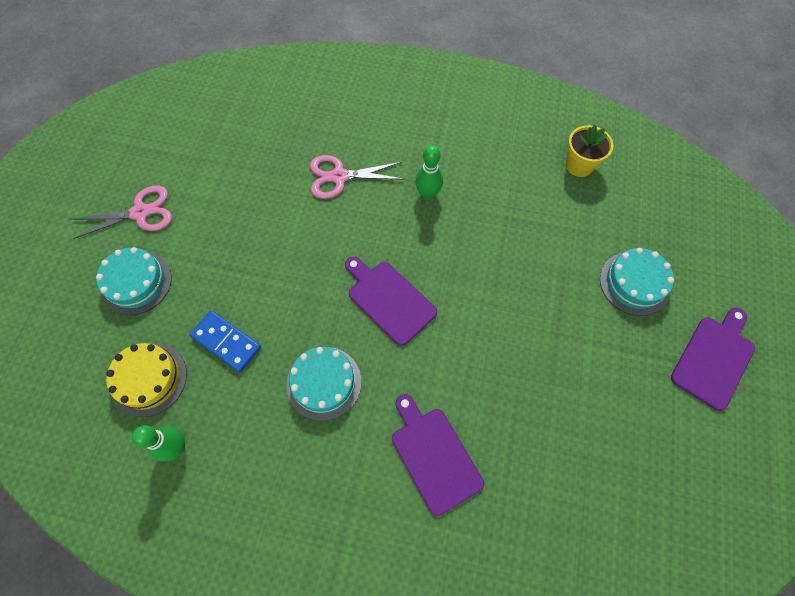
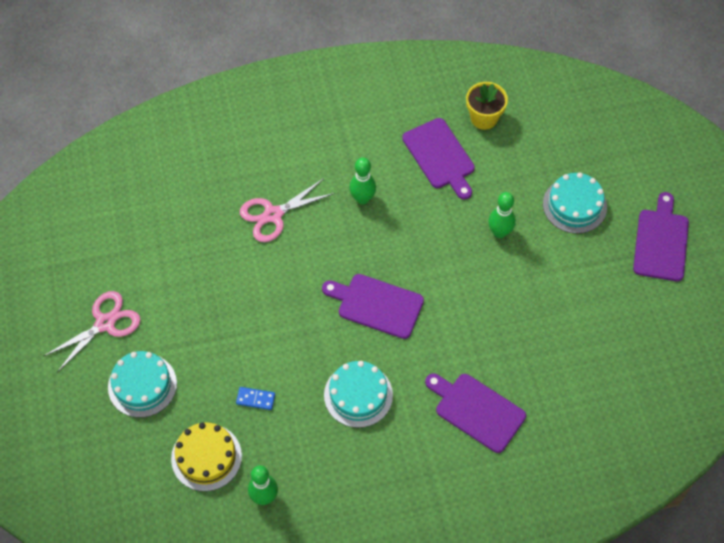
camera: 25 degrees left, 5 degrees down
(226, 342) = (255, 399): blue domino -> blue domino, size x0.58
(520, 184) = (440, 156): none -> purple cutting board
(545, 279) = (499, 232): none -> green bowling pin

